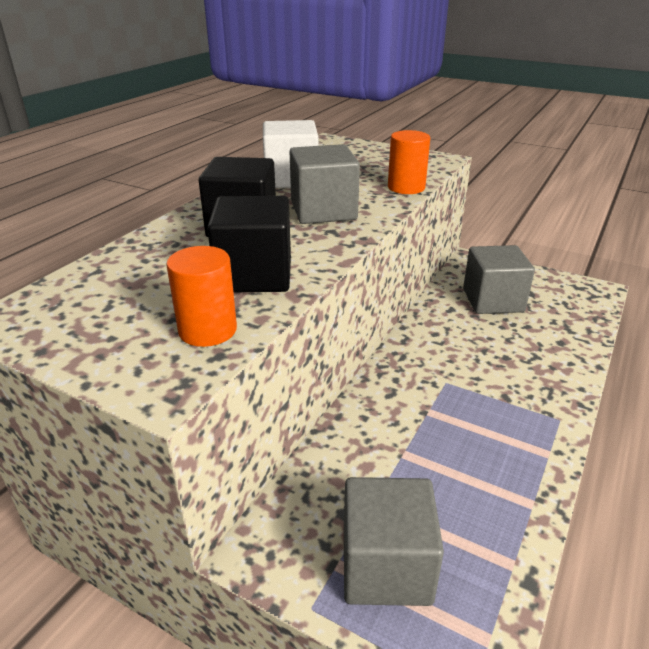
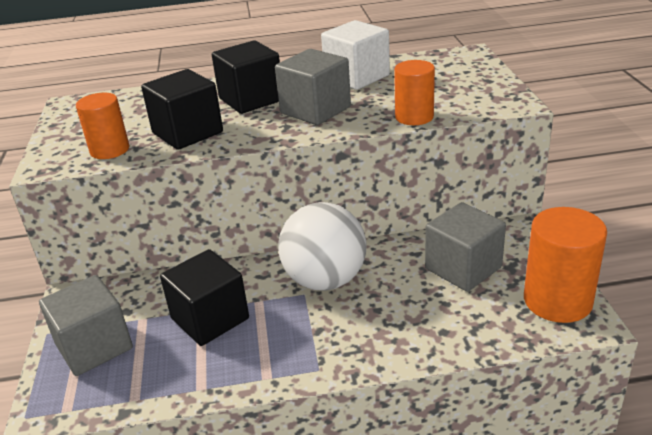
camera: 55 degrees right, 0 degrees up
(425, 453) = (210, 318): none -> black cube
(438, 363) = (325, 280): none -> white ball
(566, 288) = (557, 301): none -> orange cylinder

